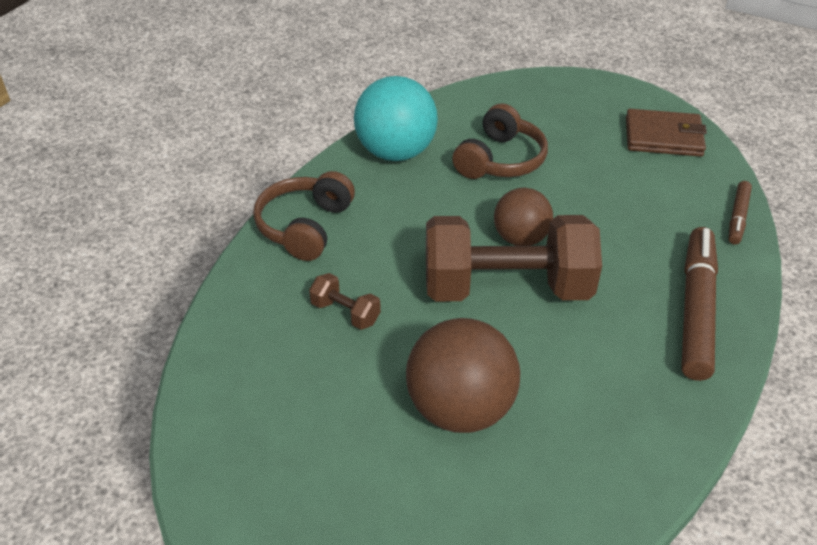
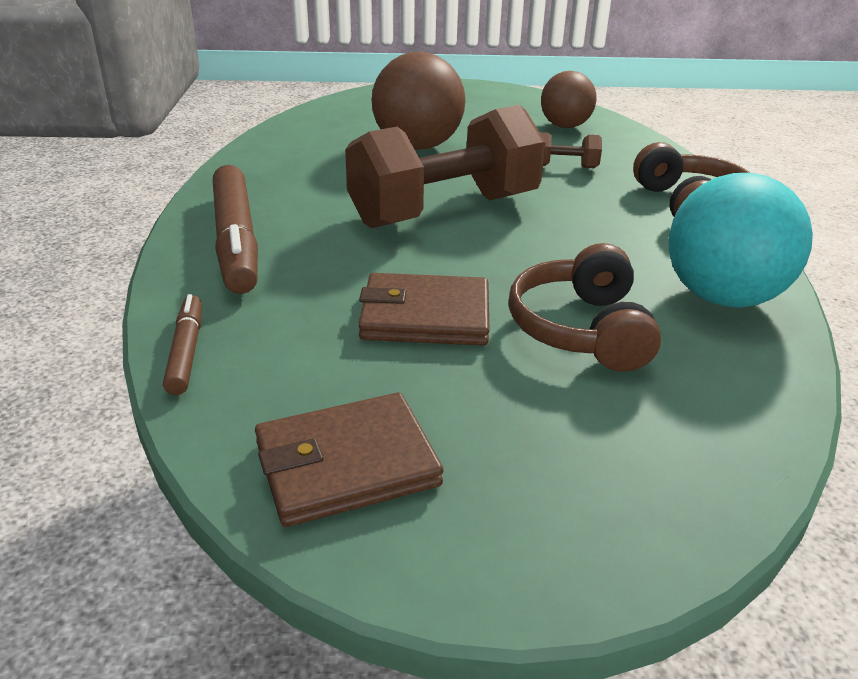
camera: 150 degrees right, 10 degrees down
(520, 238) = (467, 250): brown ball -> brown ball (565, 126)
(584, 196) = (425, 316): none -> brown wallet

